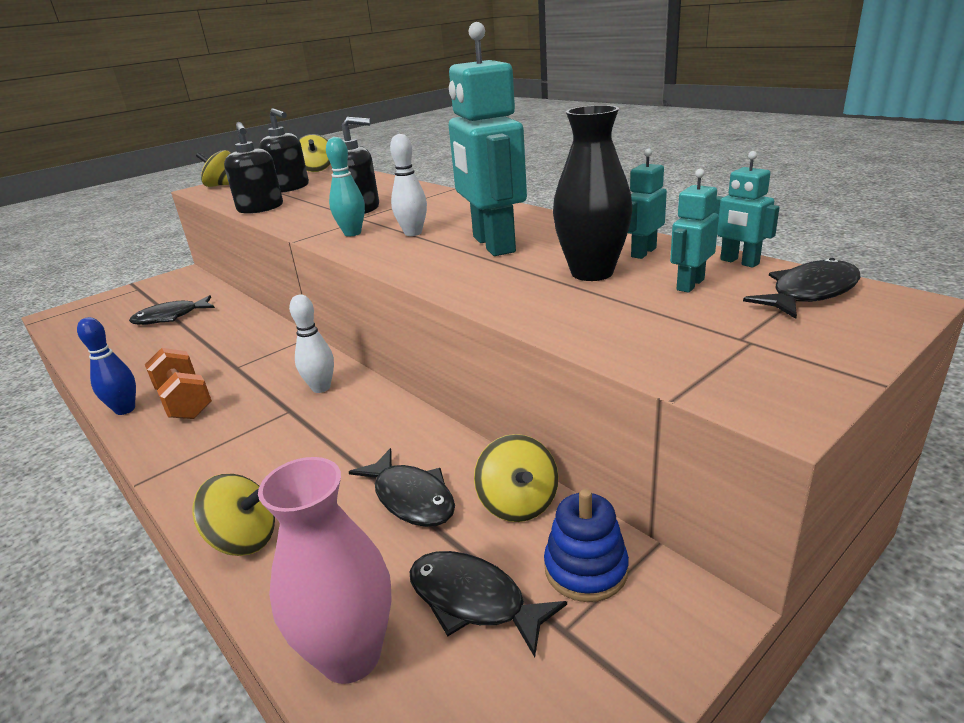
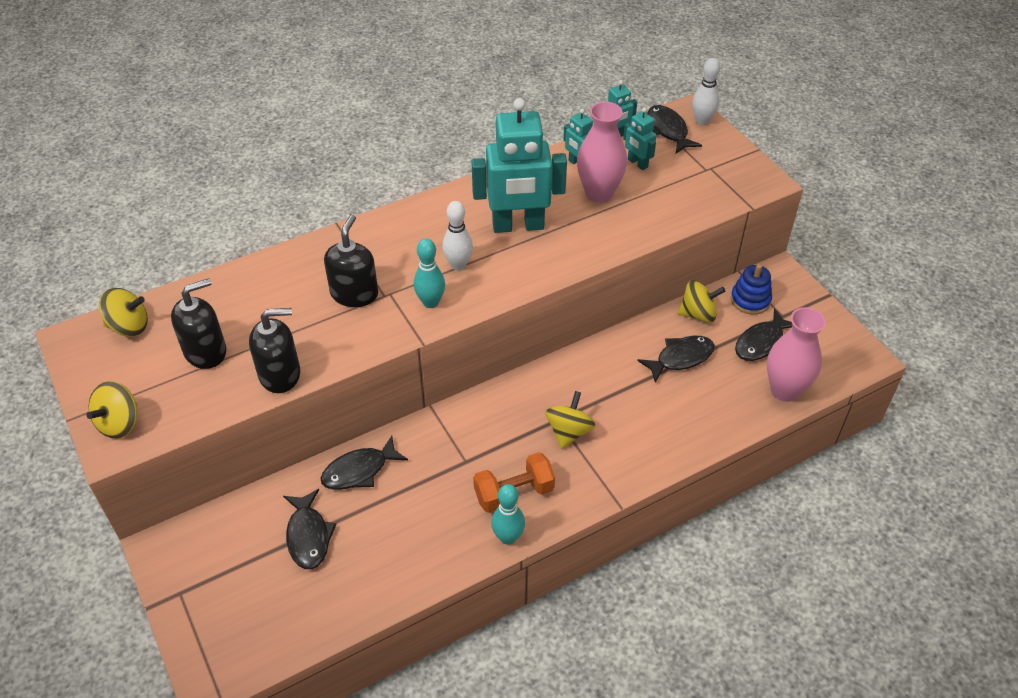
camera: 80 degrees left, 20 degrees up
(125, 409) = (508, 537): blue bowling pin -> turquoise bowling pin
(235, 321) = (359, 471): none -> black fish
(244, 539) = (696, 437): yellow spinning top -> yellow spinning top (569, 431)
(321, 388) = (532, 400): white bowling pin -> white bowling pin (702, 121)
(592, 272) = (599, 193): black vase -> pink vase

